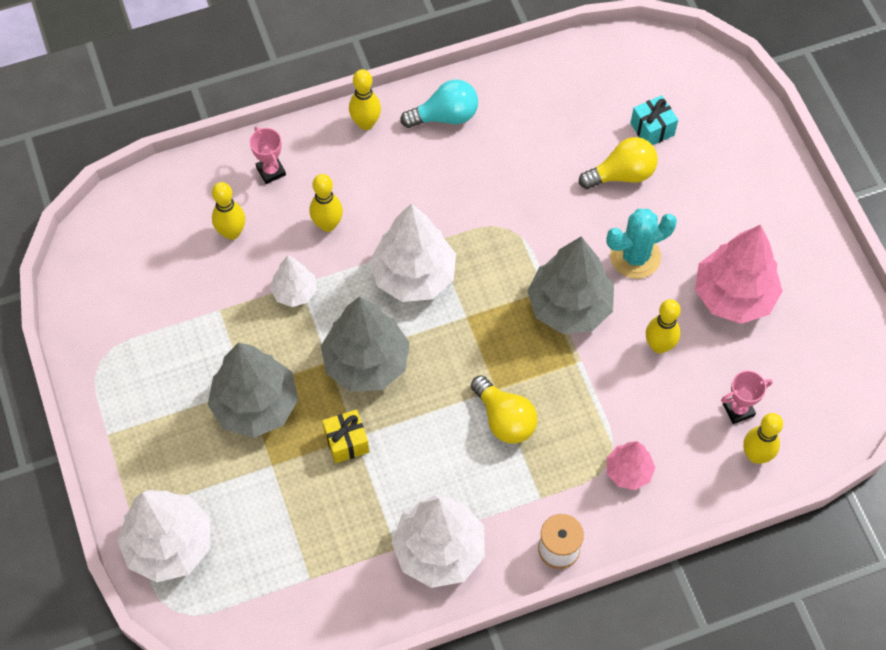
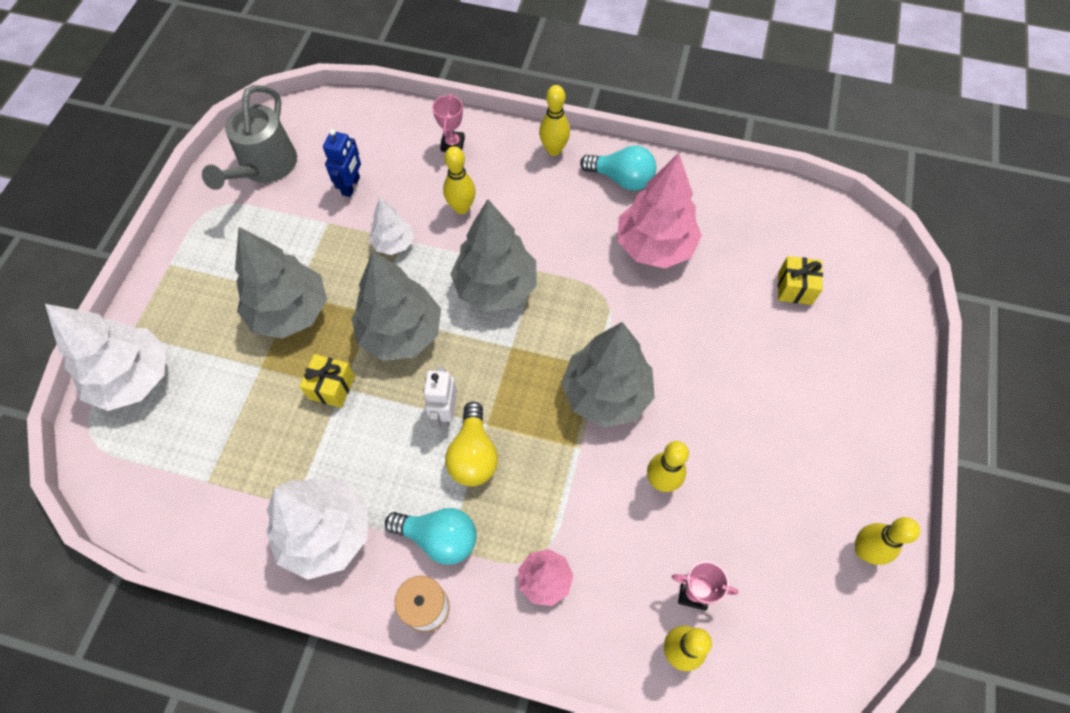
camera: 35 degrees right, 0 degrees up
(114, 296) = (264, 168): none -> grey watering can
(211, 264) = (351, 186): none -> blue robot
(232, 232) = (386, 172): yellow bowling pin -> yellow bowling pin (864, 550)
(413, 276) = (495, 287): white tree -> grey tree
(456, 402) = (445, 413): none -> white robot
(528, 495) = (439, 538): none -> turquoise light bulb
(622, 174) = (738, 310): yellow light bulb -> none
(635, 256) = (698, 387): turquoise cactus -> none
(652, 129) = (795, 288): turquoise gift -> yellow gift
(733, 295) = (767, 480): pink tree -> pink tree (655, 246)

